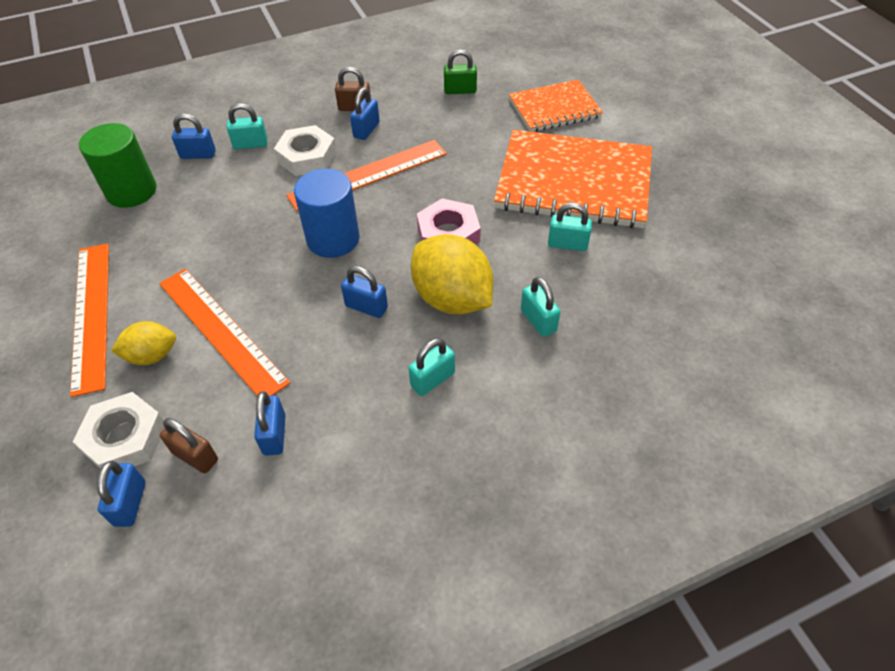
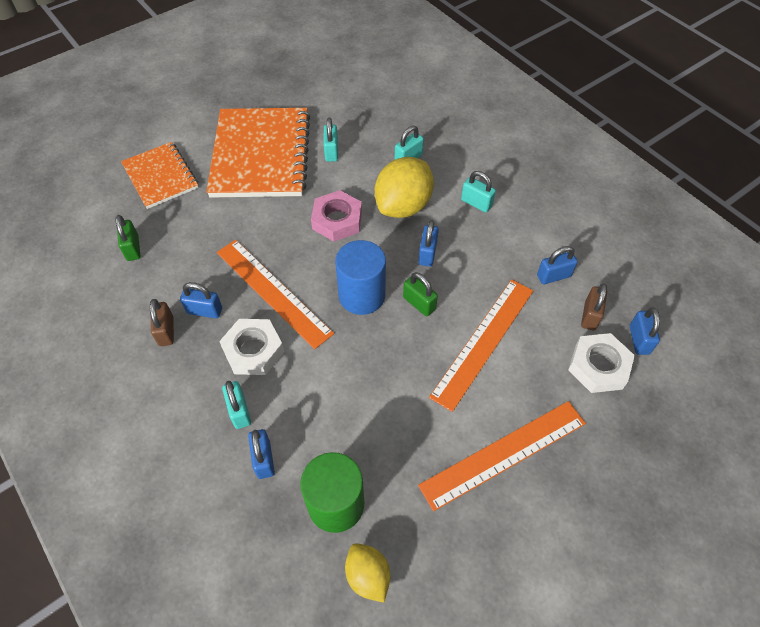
camera: 105 degrees left, 5 degrees up
(130, 503) = (639, 340): blue padlock -> blue padlock turned 75 degrees counterclockwise
(152, 355) = (525, 382): yellow lemon -> yellow lemon (368, 576)
(300, 284) = (419, 303): none -> green padlock

